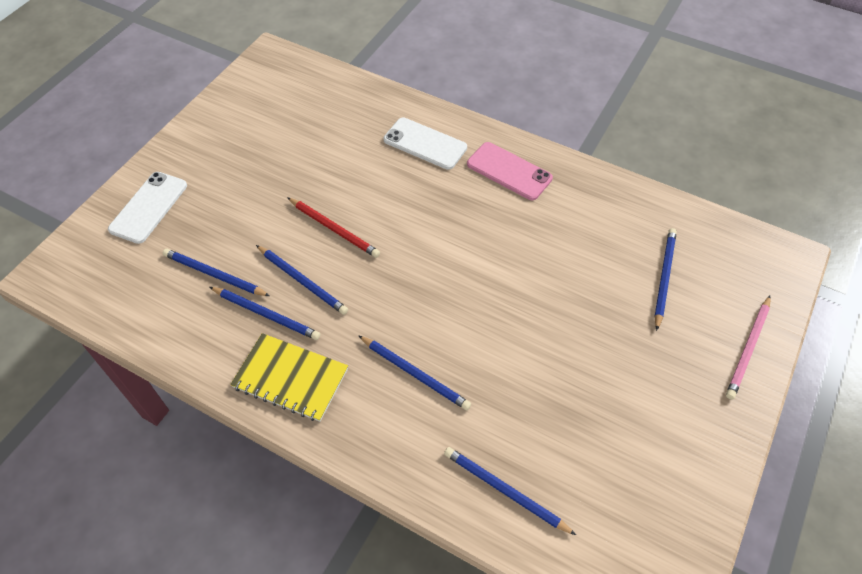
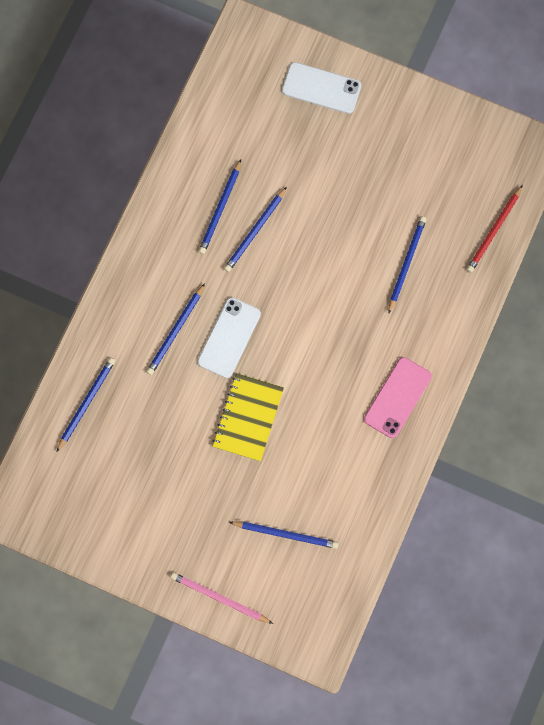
camera: 85 degrees right, 20 degrees up
(214, 275) = (255, 160): blue pencil -> blue pencil (406, 264)
(290, 378) = (164, 238): yellow notebook -> yellow notebook (248, 418)
(334, 229) = (313, 248): red pencil -> red pencil (494, 230)
(425, 144) = (425, 317): white phone -> white phone (229, 337)

